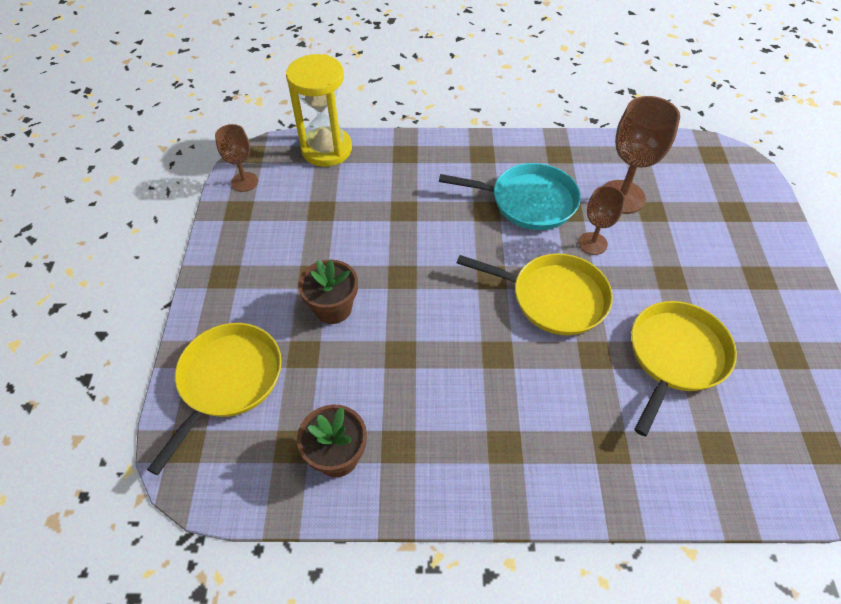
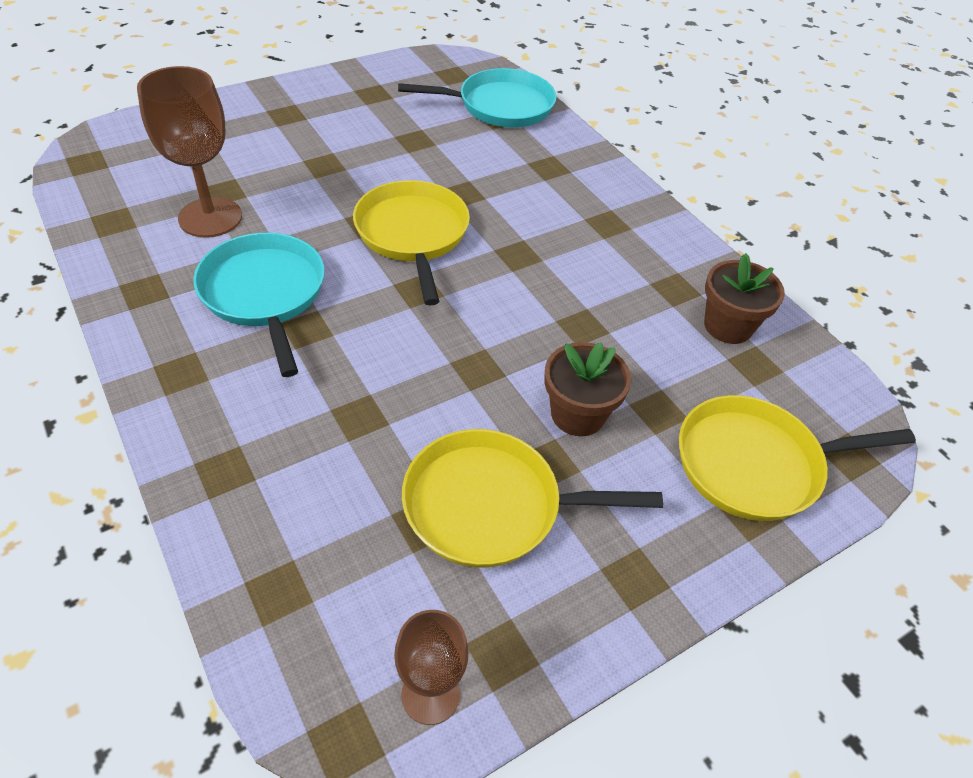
camera: 125 degrees left, 5 degrees down
(326, 149) = (267, 600): yellow hourglass -> none
(592, 243) = (309, 224): brown goblet -> none
(675, 356) = (424, 148): yellow pan -> yellow pan (490, 505)
(742, 462) = (500, 106): none -> turquoise pan

